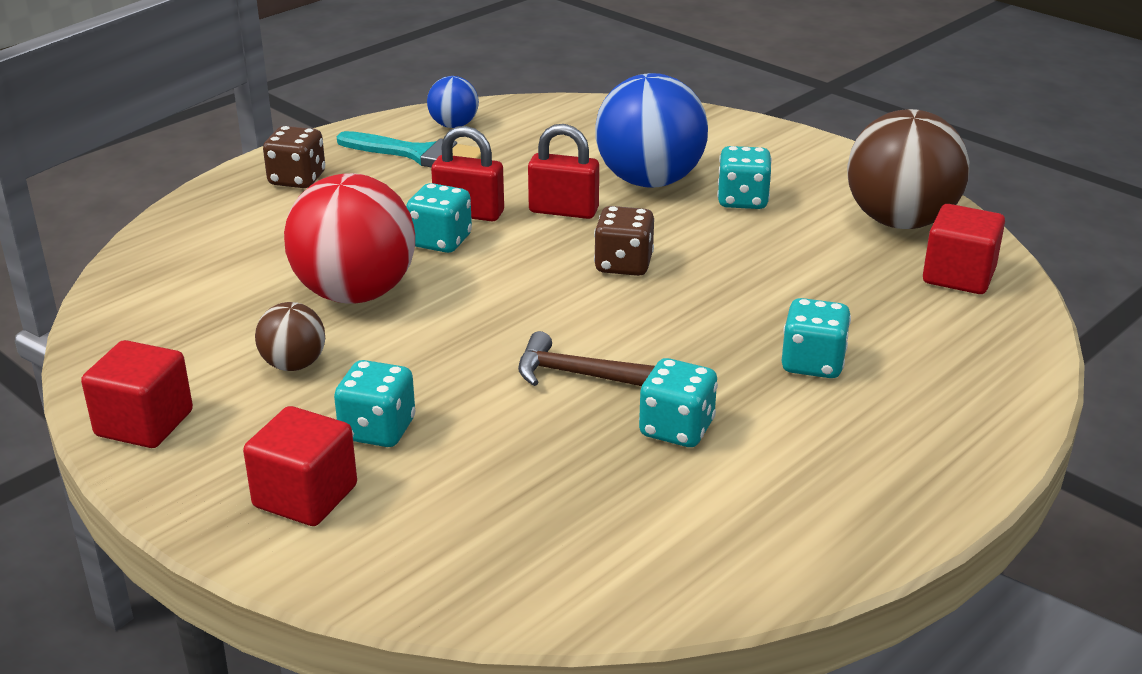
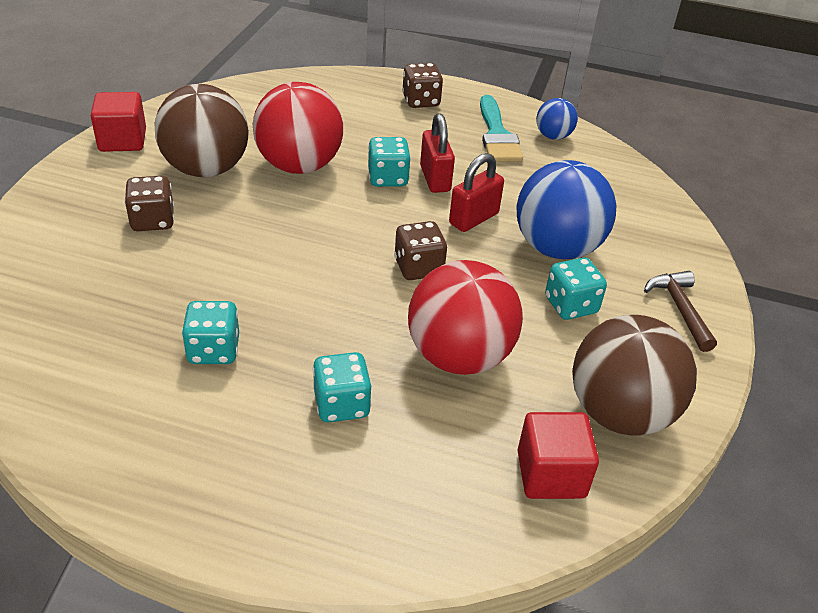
camera: 60 degrees right, 10 degrees up
(294, 365) = (206, 169): brown ball -> brown ball, size x2.01
(305, 496) = (75, 216): red cube -> none
(377, 430) = (153, 221): turquoise dice -> brown dice
(563, 211) = (473, 218): red padlock -> red padlock turned 60 degrees clockwise
(575, 374) = (257, 284): brown hammer -> brown hammer (680, 309)
(779, 279) = (459, 356): none -> red ball

